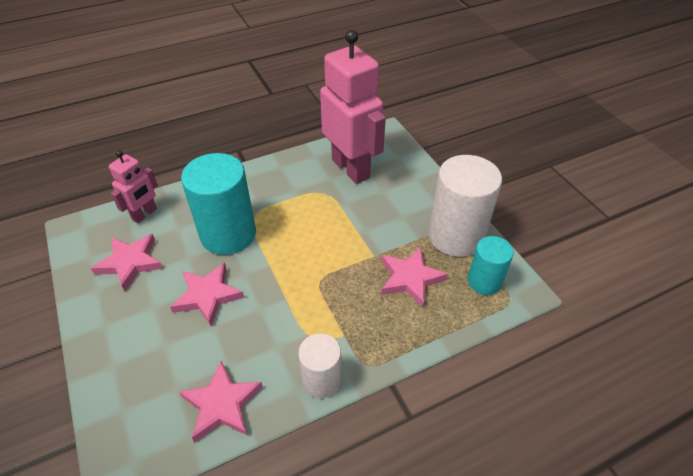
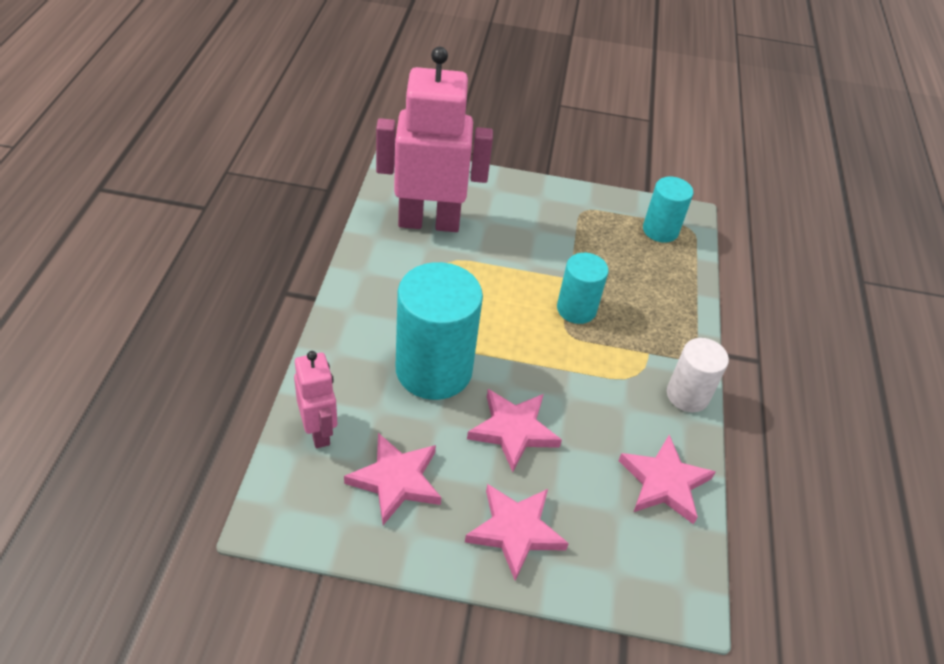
camera: 60 degrees left, 0 degrees up
(347, 274) = (576, 309): none -> turquoise cylinder
(410, 278) = (618, 271): pink star -> pink star (515, 531)
(455, 236) = (593, 213): white cylinder -> none

